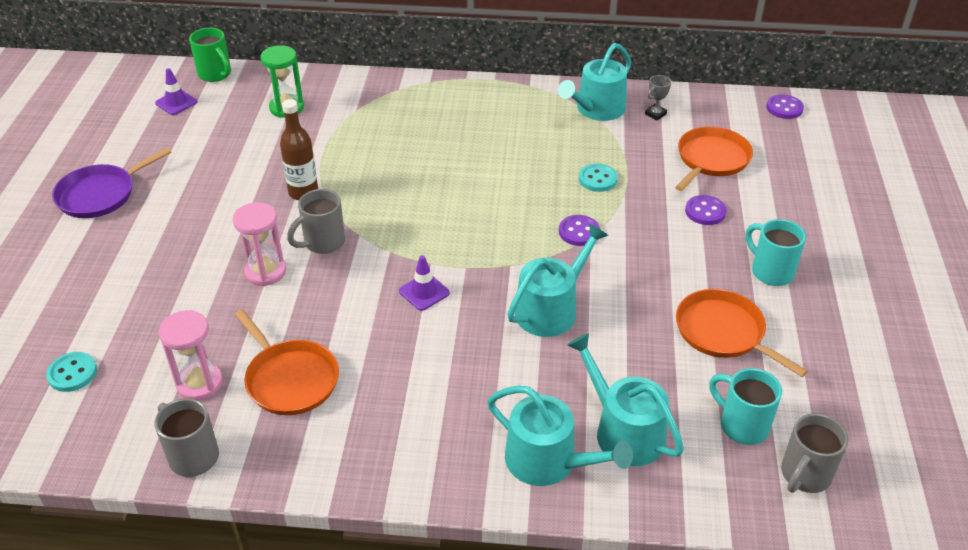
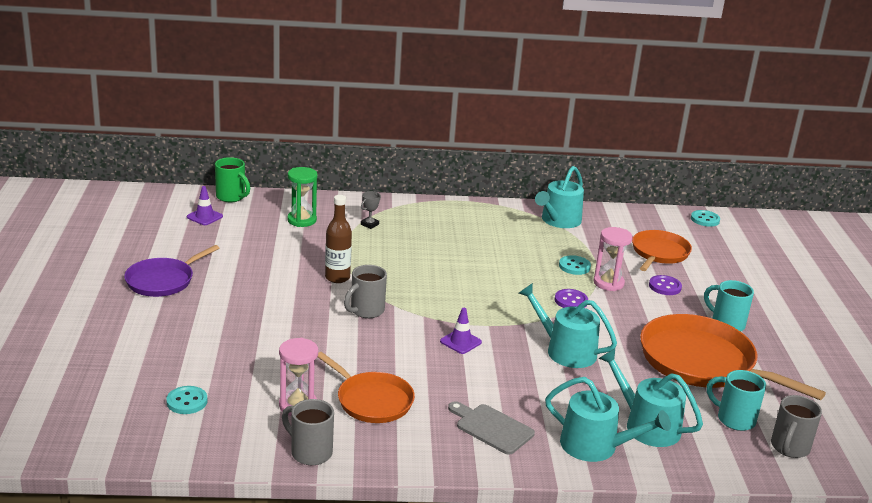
camera: 10 degrees left, 15 degrees down
(265, 272) = (325, 331): pink hourglass -> pink hourglass (608, 283)
(425, 427) = (491, 428): none -> grey cutting board
(551, 309) = (565, 351): turquoise watering can -> turquoise watering can turned 90 degrees counterclockwise
(655, 114) = (606, 224): grey trophy -> grey trophy (369, 224)
(723, 332) = (702, 362): orange pan -> orange pan, size x1.65
(784, 108) = (705, 219): purple button -> turquoise button

